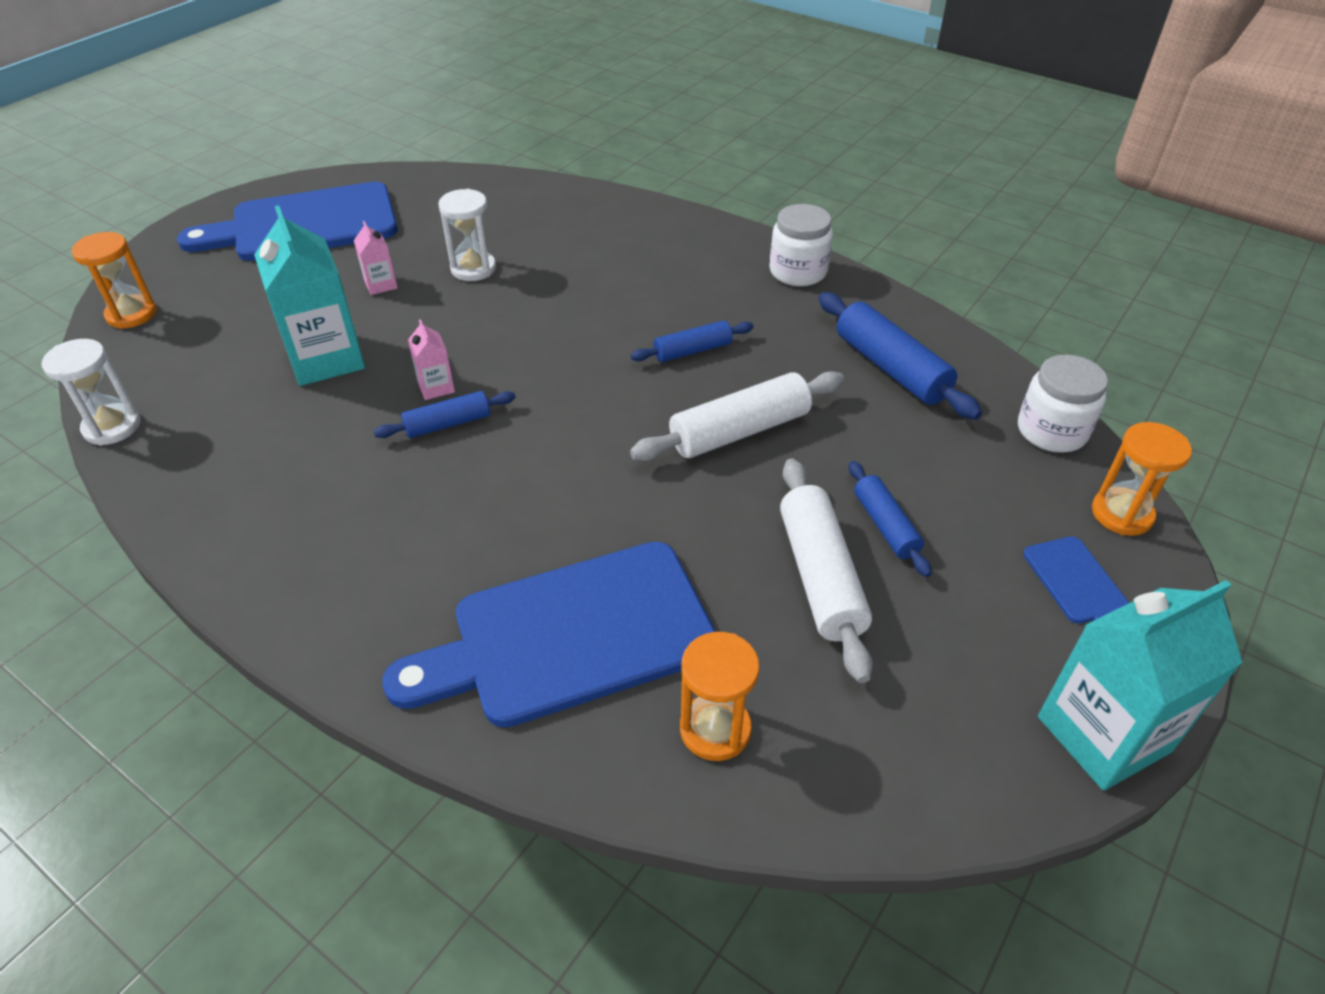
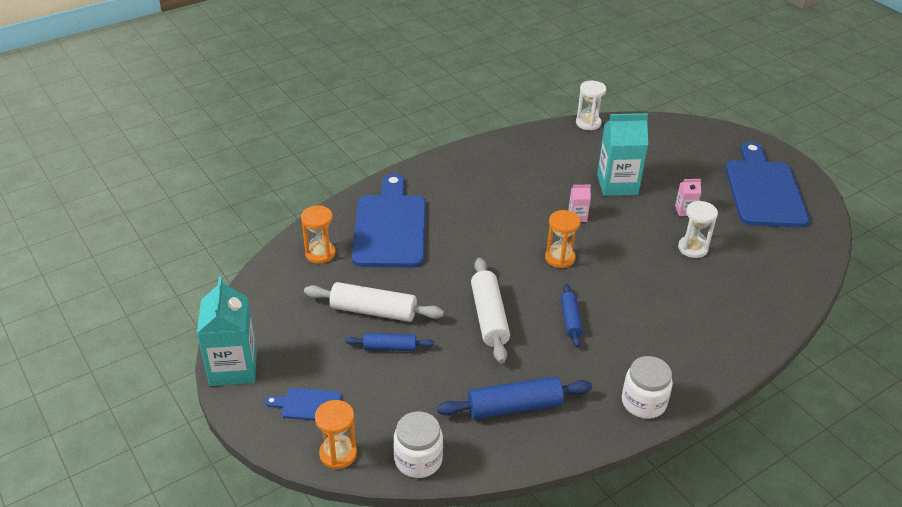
camera: 110 degrees right, 5 degrees down
(132, 314) = (681, 129): orange hourglass -> orange hourglass (560, 258)
(448, 424) = (545, 216): blue rolling pin -> none

